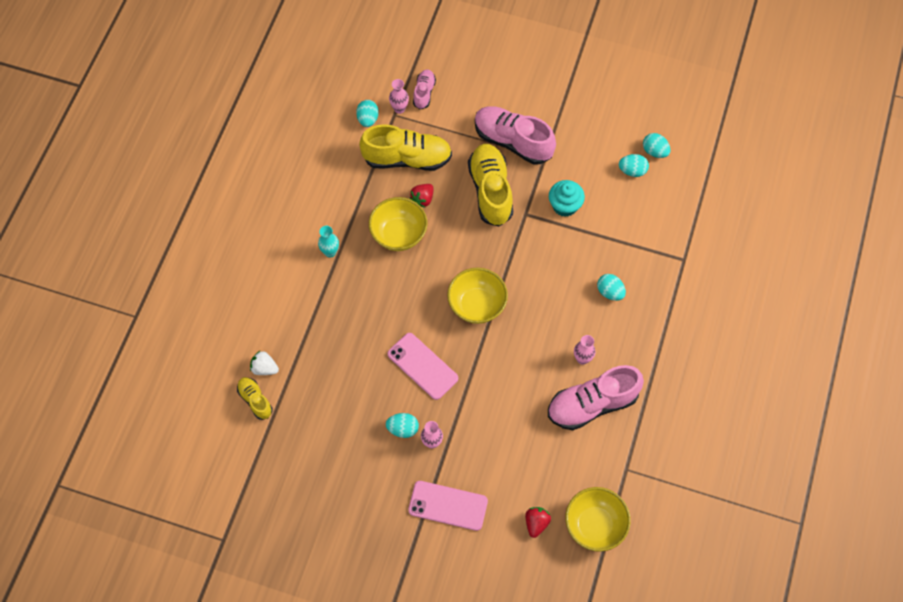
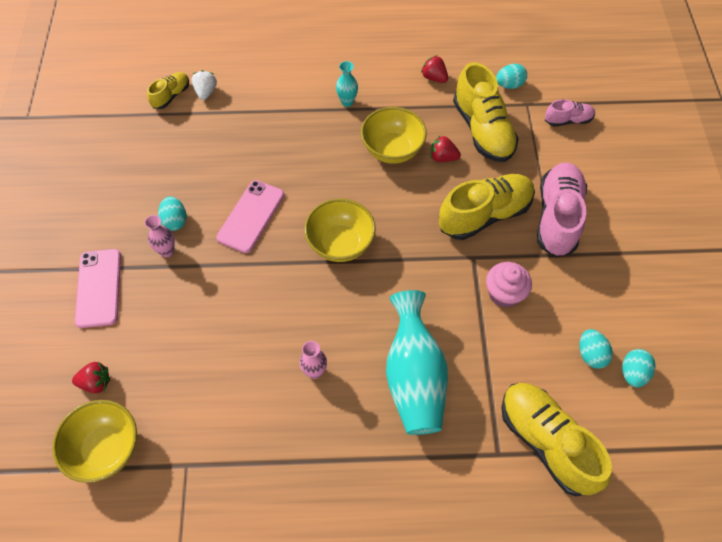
camera: 70 degrees right, 5 degrees down
(333, 173) = (434, 78): none -> red strawberry
(399, 109) = (536, 106): pink vase -> none
(564, 206) = (504, 294): turquoise cupcake -> pink cupcake
(592, 404) = (260, 400): pink shoe -> none
(610, 292) = (414, 377): turquoise egg -> turquoise vase
(685, 226) = (546, 442): none -> yellow shoe

